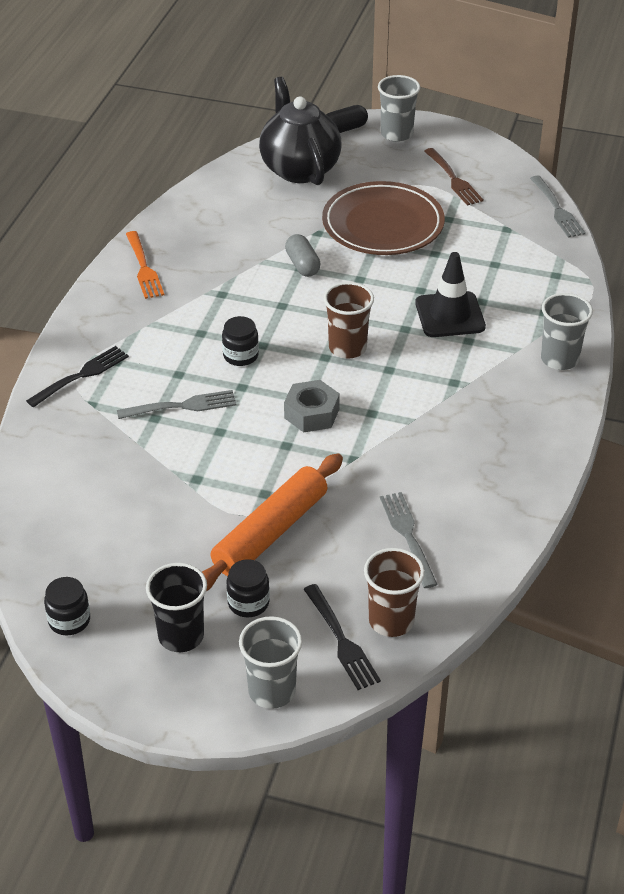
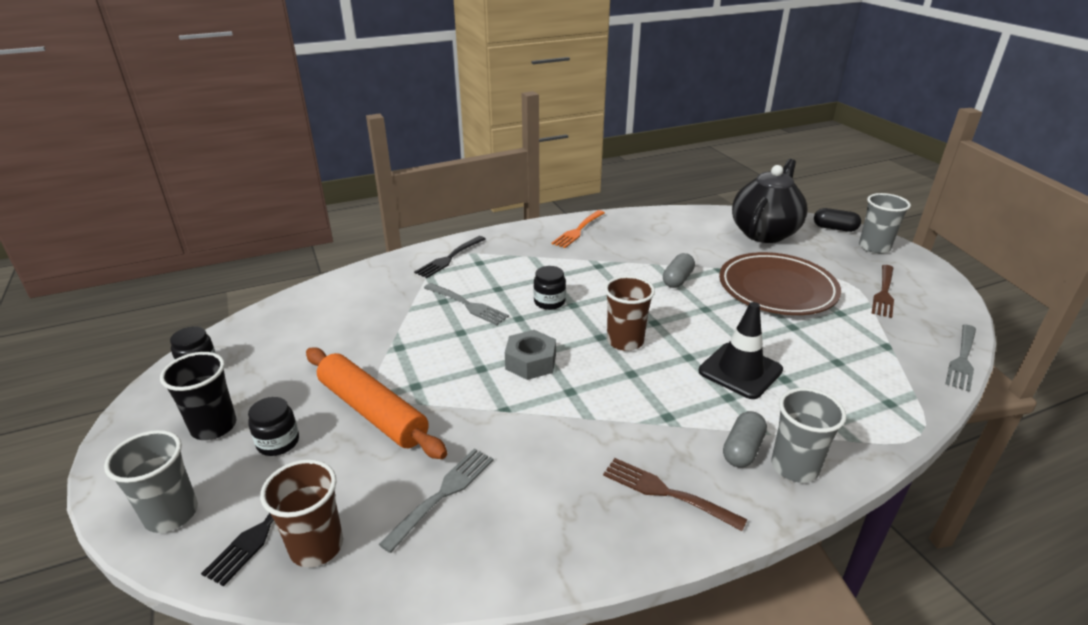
camera: 50 degrees right, 10 degrees down
(81, 376) = (449, 258): black fork -> black fork turned 120 degrees clockwise
(270, 532) = (372, 411): orange rolling pin -> orange rolling pin turned 45 degrees clockwise
(520, 429) = (667, 493): none -> brown fork
(521, 370) = (742, 449): none -> grey capsule

